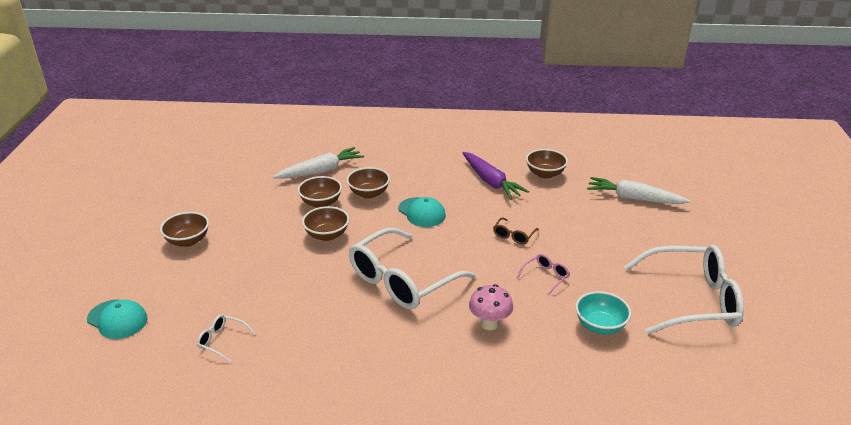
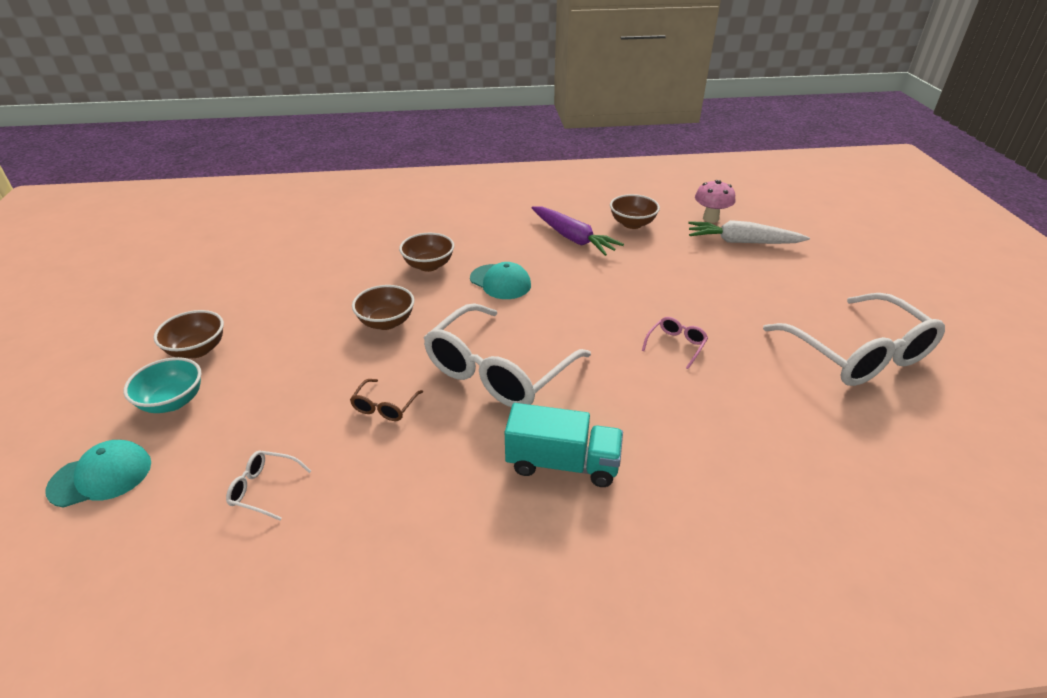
camera: 10 degrees left, 5 degrees up
(117, 319) = (101, 476): turquoise cap -> turquoise cap turned 45 degrees counterclockwise
(321, 171) = (362, 244): white carrot -> none
(321, 203) = (370, 282): brown bowl -> none
(431, 351) = (562, 463): none -> turquoise truck
(489, 324) = (628, 415): pink mushroom -> pink mushroom (710, 218)
(513, 236) = (620, 298): brown glasses -> brown glasses (384, 407)
(600, 326) = (765, 400): turquoise bowl -> turquoise bowl (173, 401)
(692, 300) = (858, 354): white glasses -> white glasses turned 75 degrees clockwise

